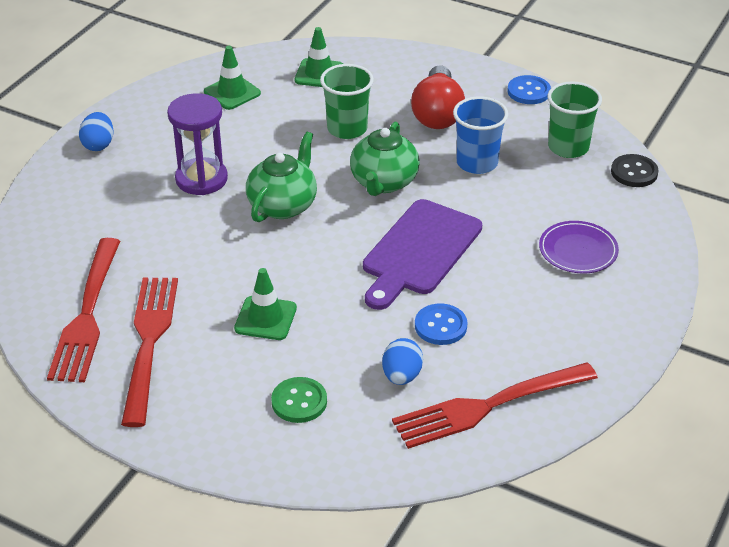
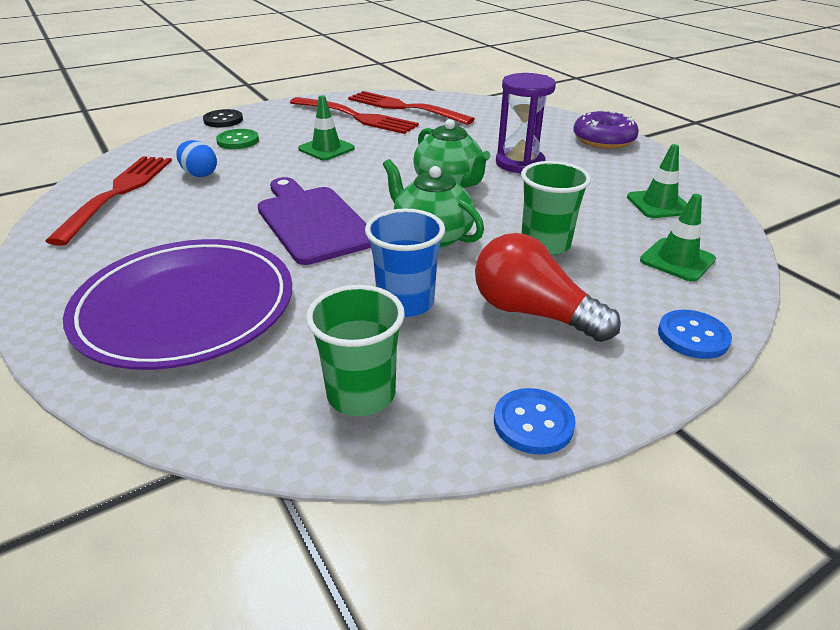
camera: 120 degrees right, 5 degrees down
(98, 145) = (603, 140): blue egg -> purple donut
(440, 326) = (217, 202): blue button -> blue button (693, 336)
(578, 250) = (186, 307): purple plate -> purple plate, size x2.09
(634, 172) = (240, 434): black button -> black button (223, 120)

